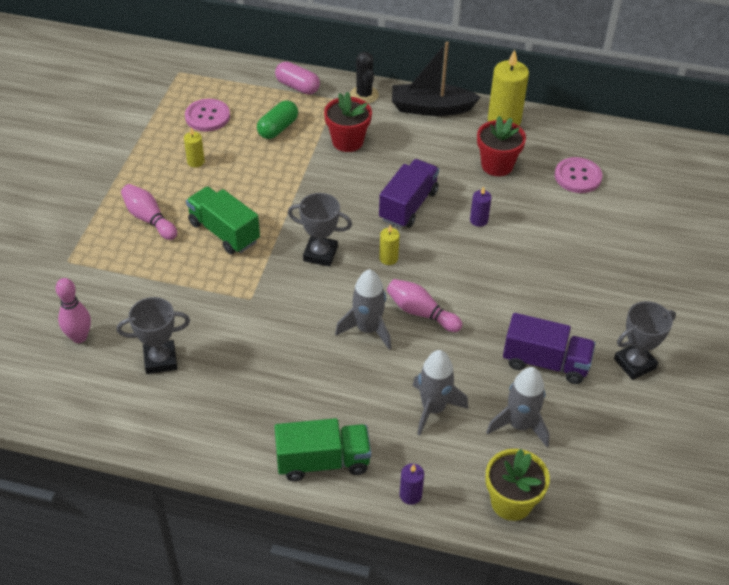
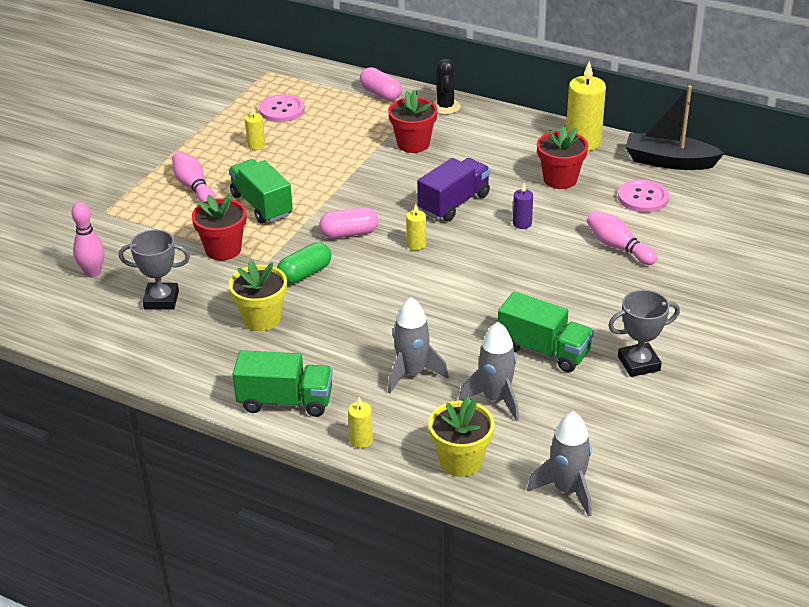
camera: 15 degrees right, 10 degrees down
(203, 290) = (223, 249): none -> red flower pot
(268, 367) = (261, 319): none -> yellow flower pot
(278, 128) = (347, 126): green capsule -> green capsule (305, 273)
(320, 254) = (349, 233): grey trophy -> pink capsule
(368, 329) = (372, 300): grey rocket -> grey rocket (567, 490)
(410, 495) = (361, 440): purple candle -> yellow candle
(421, 313) = (431, 293): pink bowling pin -> pink bowling pin (618, 247)
(431, 108) = (510, 124): black boat -> black boat (669, 161)
(545, 362) = (543, 350): purple truck -> green truck

